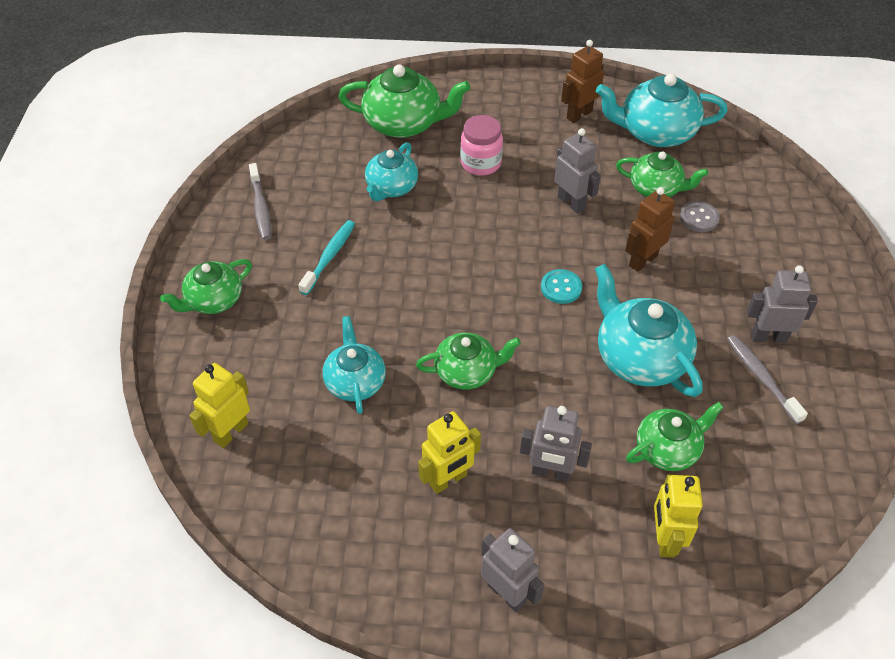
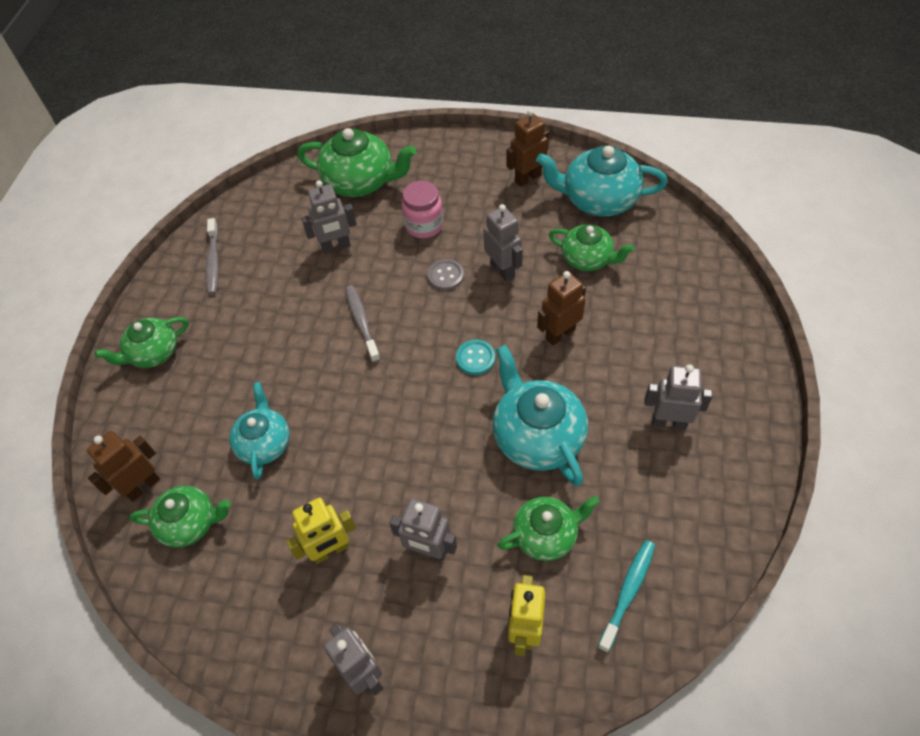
camera: 10 degrees right, 5 degrees up
(230, 432) = (143, 486): yellow robot -> brown robot
(329, 256) = (266, 314): turquoise toothbrush -> turquoise toothbrush (628, 592)
(391, 187) = (336, 247): turquoise teapot -> grey robot
(467, 372) = (369, 440): green teapot -> green teapot (190, 523)
(699, 218) = (624, 291): grey button -> grey button (445, 276)
(761, 377) = (653, 465): grey toothbrush -> grey toothbrush (362, 322)

